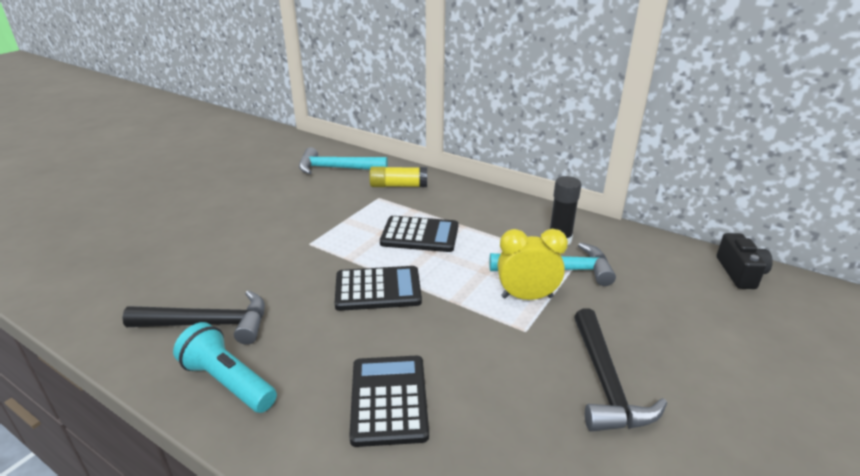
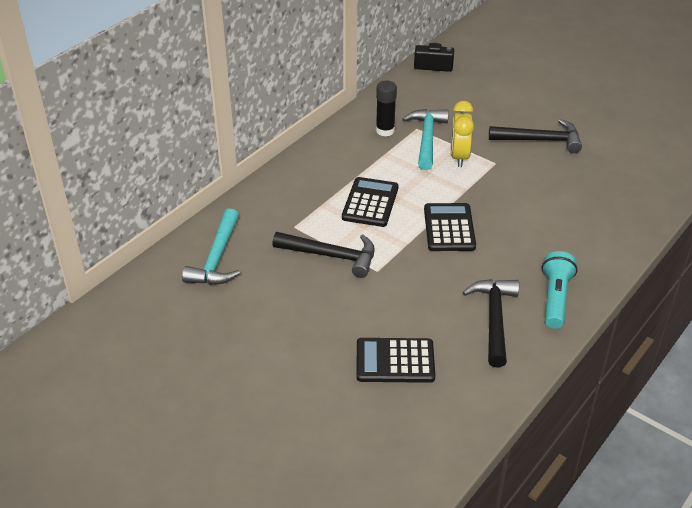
camera: 85 degrees left, 10 degrees up
(228, 382) = (555, 298): turquoise flashlight -> turquoise flashlight turned 150 degrees clockwise
(334, 217) = (331, 256): none -> black hammer
(389, 400) = (563, 224): black calculator -> black calculator (395, 361)
(398, 186) = (272, 212): yellow glue stick -> none

